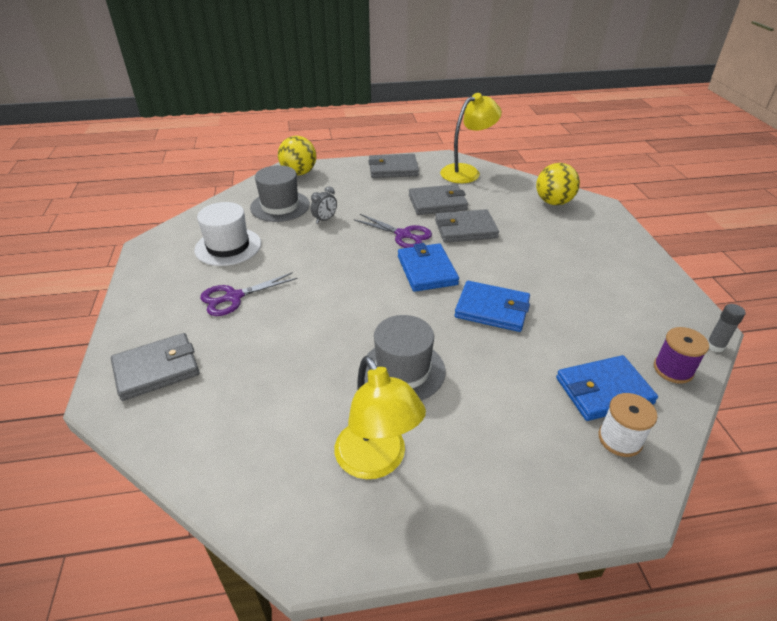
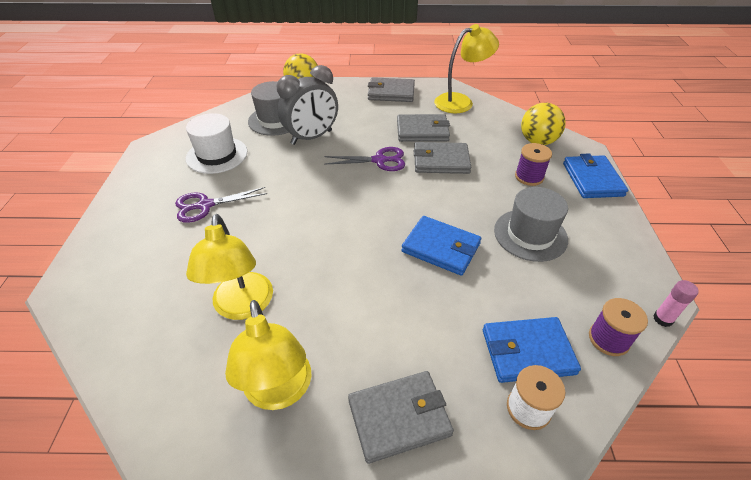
camera: 10 degrees right, 5 degrees up
(157, 369) = (116, 267): grey wallet -> grey wallet (399, 417)
(310, 389) = (242, 307): none -> yellow lamp
(325, 219) = (311, 137): grey clock -> grey clock, size x2.22
(403, 235) = (379, 160): purple scissors -> purple scissors turned 45 degrees counterclockwise
(403, 370) = (334, 300): grey hat -> grey hat (530, 235)
(427, 270) = (390, 199): blue wallet -> blue wallet (592, 179)
(555, 235) = (529, 177): none -> purple spool
(715, 346) = (663, 319): grey glue stick -> pink glue stick

